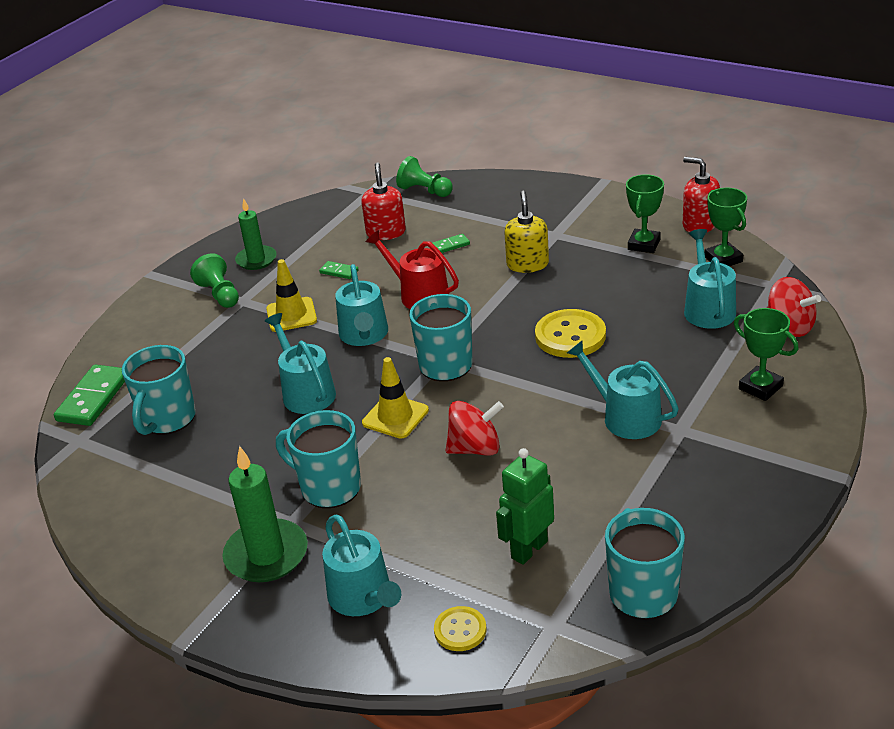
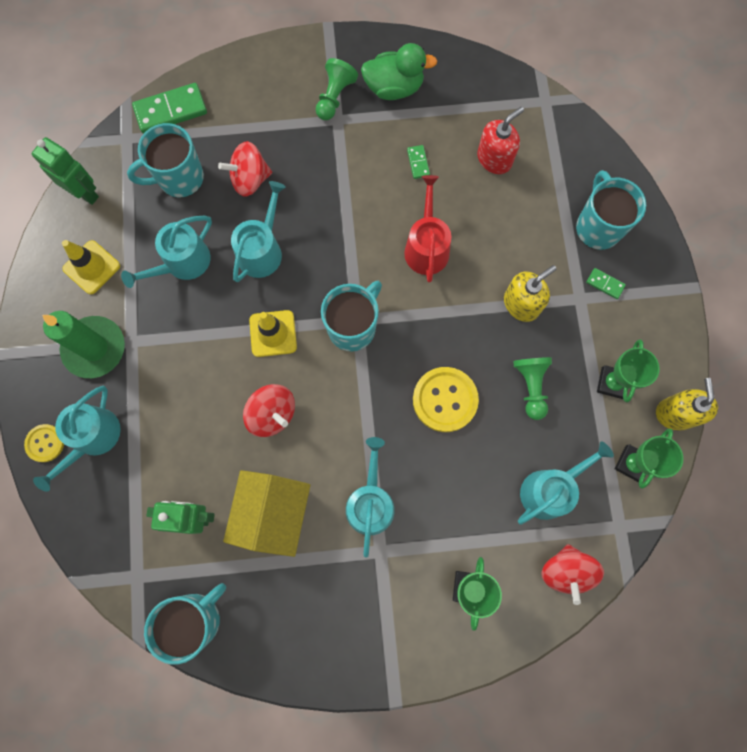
camera: 50 degrees right, 40 degrees up
(93, 494) = (85, 193): none -> green robot
(228, 373) = (250, 179): none -> red spinning top
(256, 260) = (394, 88): green candle -> green duck
(291, 315) = (342, 170): yellow traffic cone -> yellow traffic cone (91, 267)
(329, 487) = (176, 341): turquoise mug -> turquoise mug (597, 227)
(364, 335) = (351, 242): turquoise watering can -> turquoise watering can (182, 263)
(425, 191) = (576, 145): green pawn -> green pawn (531, 386)
(450, 245) = (509, 224): green domino -> green domino (605, 284)
(460, 630) = (99, 519): yellow button -> yellow button (45, 443)
(578, 487) = (273, 513): none -> yellow house
(644, 244) = (612, 383): green trophy -> green trophy turned 60 degrees counterclockwise
(699, 224) = (675, 413): red soap dispenser -> yellow soap dispenser

